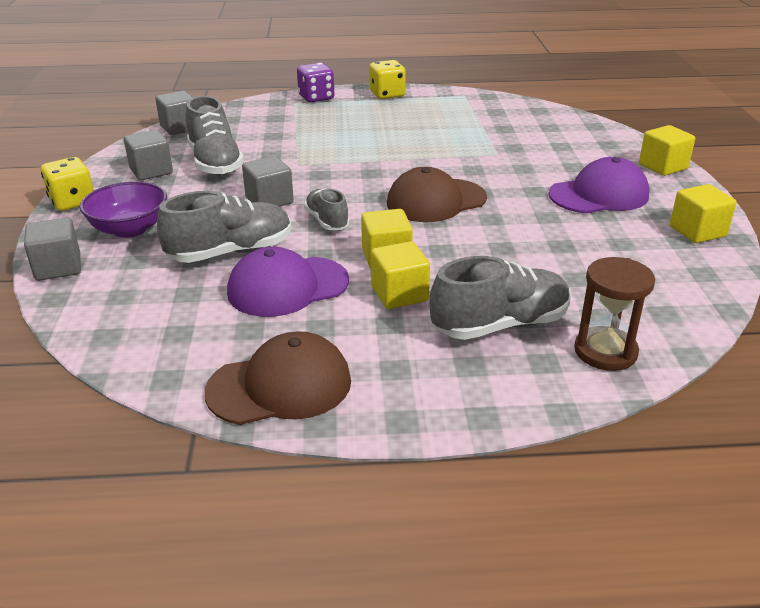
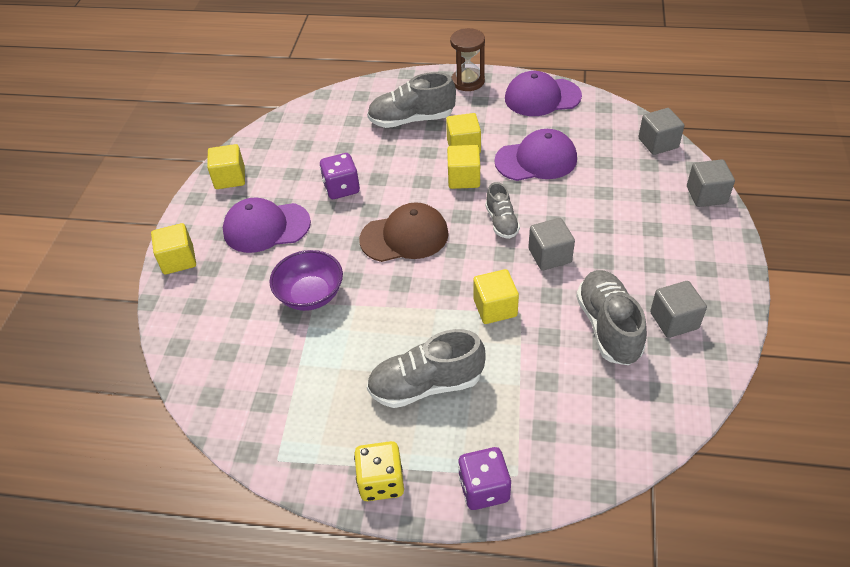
camera: 165 degrees left, 15 degrees up
(72, 202) = (734, 276): yellow dice -> none
(130, 229) = (666, 231): purple bowl -> purple bowl (310, 295)
(180, 128) = (666, 420): grey cube -> grey cube (658, 143)
(231, 252) = (578, 196): grey shoe -> grey shoe (426, 385)
(280, 386) = (542, 97): brown cap -> purple cap
(323, 164) = (495, 308): none -> yellow cube
(542, 234) = (341, 188): none -> purple dice
(605, 351) = (364, 99): brown hourglass -> brown hourglass (468, 81)

